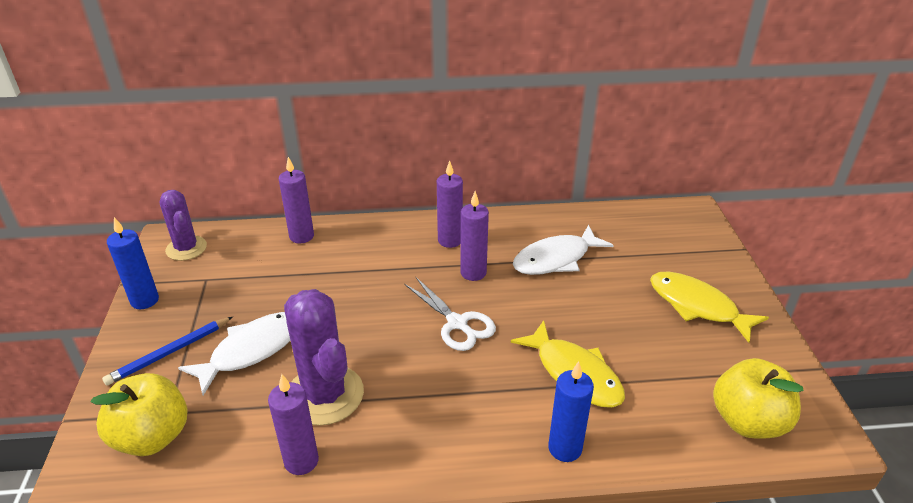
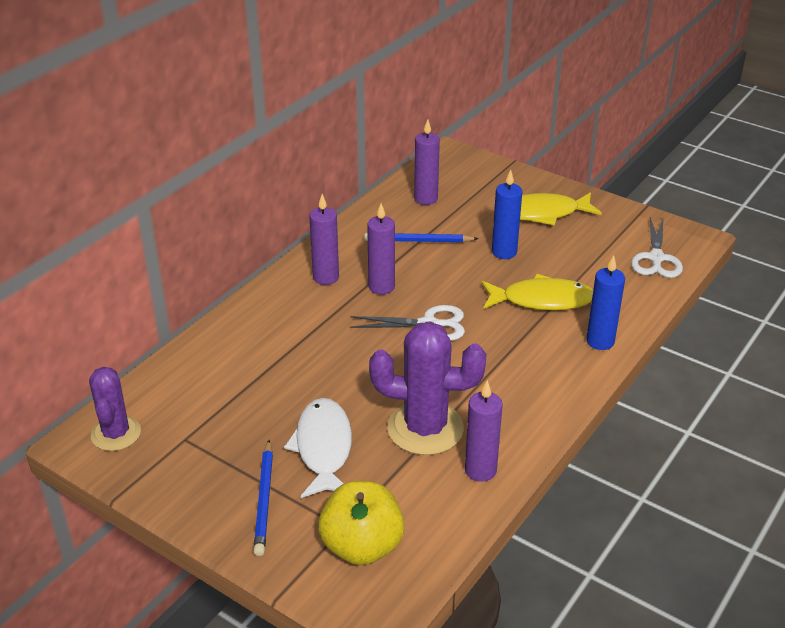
camera: 50 degrees left, 0 degrees up
(145, 300) = (164, 491): blue candle -> blue candle (504, 252)
(186, 248) = (116, 434): purple cactus -> purple cactus turned 75 degrees clockwise
(301, 236) = (203, 354): purple candle -> purple candle (426, 199)
(555, 259) = (418, 241): white fish -> blue pencil
(748, 421) = (656, 258): yellow apple -> white scissors

